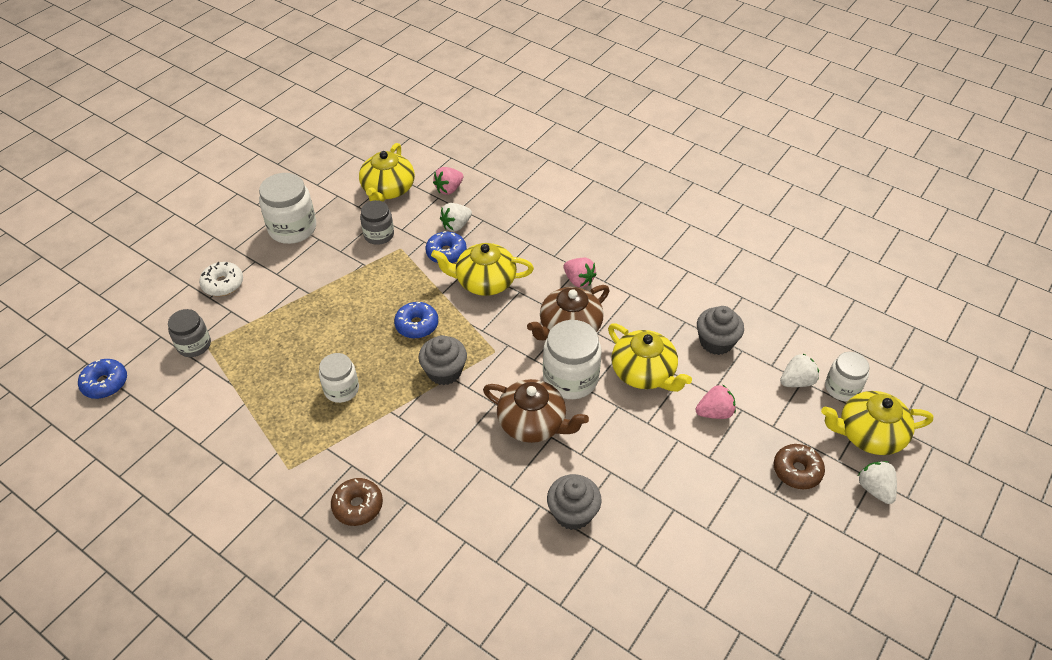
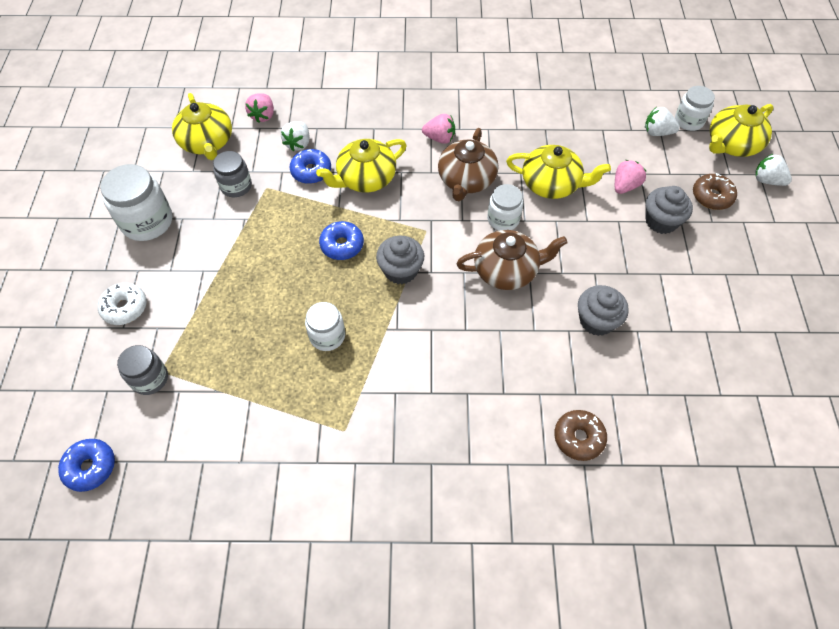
camera: 35 degrees left, 10 degrees up
(358, 506) = (431, 422): brown donut -> brown donut (578, 438)
(570, 378) = (503, 219): white jar -> white jar, size x0.63
(716, 342) = (580, 133): grey cupcake -> grey cupcake (661, 221)
(796, 381) = (657, 132): white strawberry -> white strawberry turned 105 degrees counterclockwise

